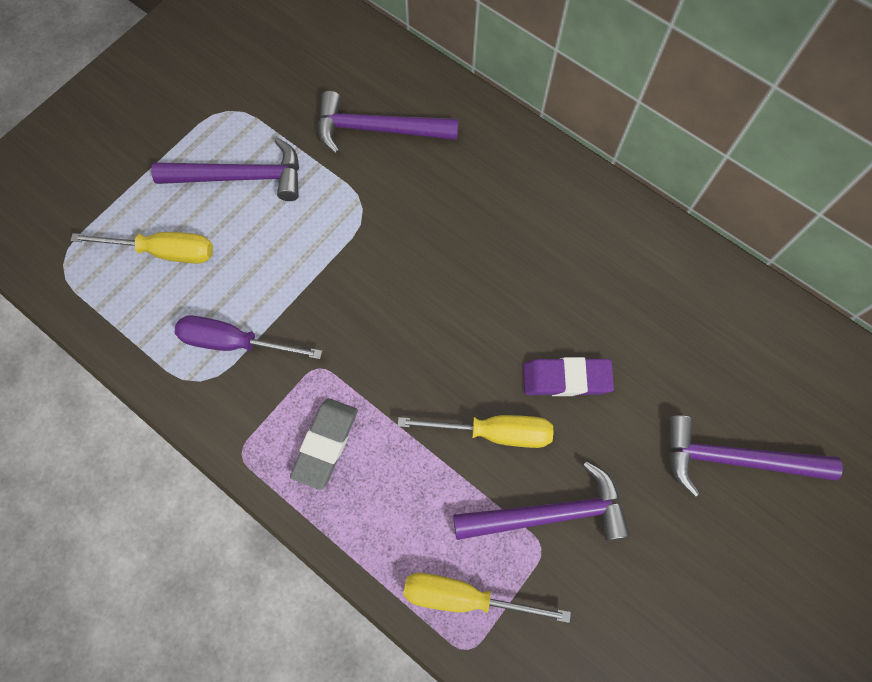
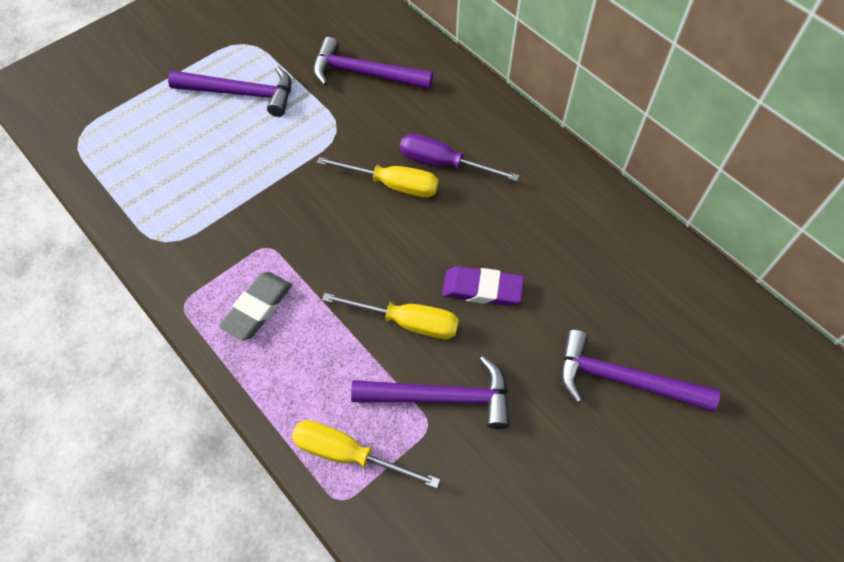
camera: 10 degrees right, 10 degrees down
(164, 251) = (163, 140): yellow screwdriver -> yellow screwdriver (392, 184)
(234, 342) = (202, 217): purple screwdriver -> purple screwdriver (443, 164)

